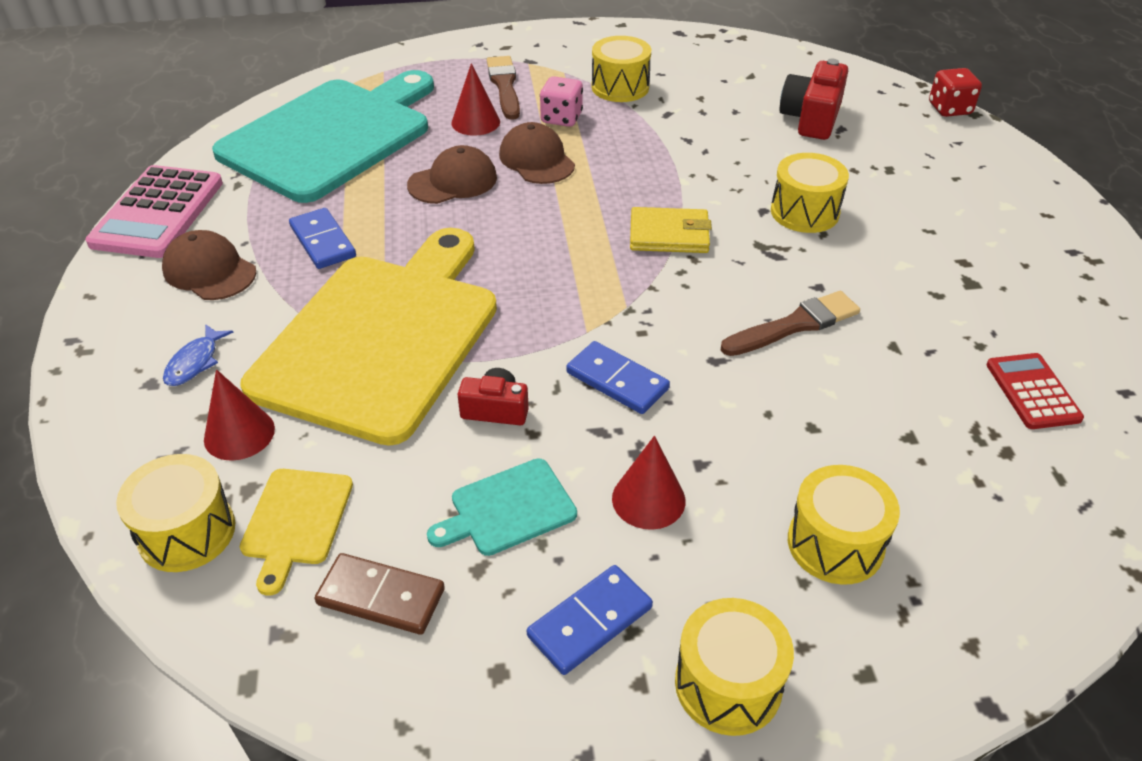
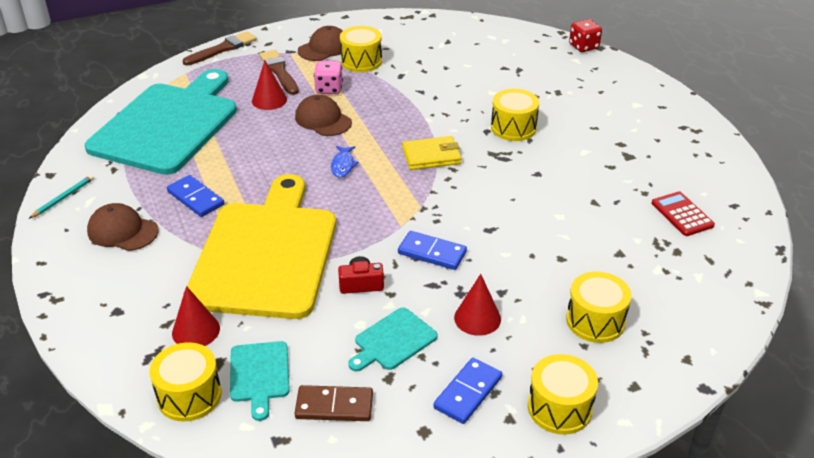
camera: 15 degrees left, 5 degrees down
(158, 213) = (63, 198): pink calculator -> turquoise pencil
(195, 362) = (142, 292): blue fish -> blue fish (343, 165)
(296, 521) = (259, 375): yellow cutting board -> turquoise cutting board
(453, 181) = (270, 143): brown cap -> brown cap (324, 48)
(795, 325) = (530, 199): brown brush -> brown brush (223, 49)
(811, 118) = (497, 65): red camera -> none

